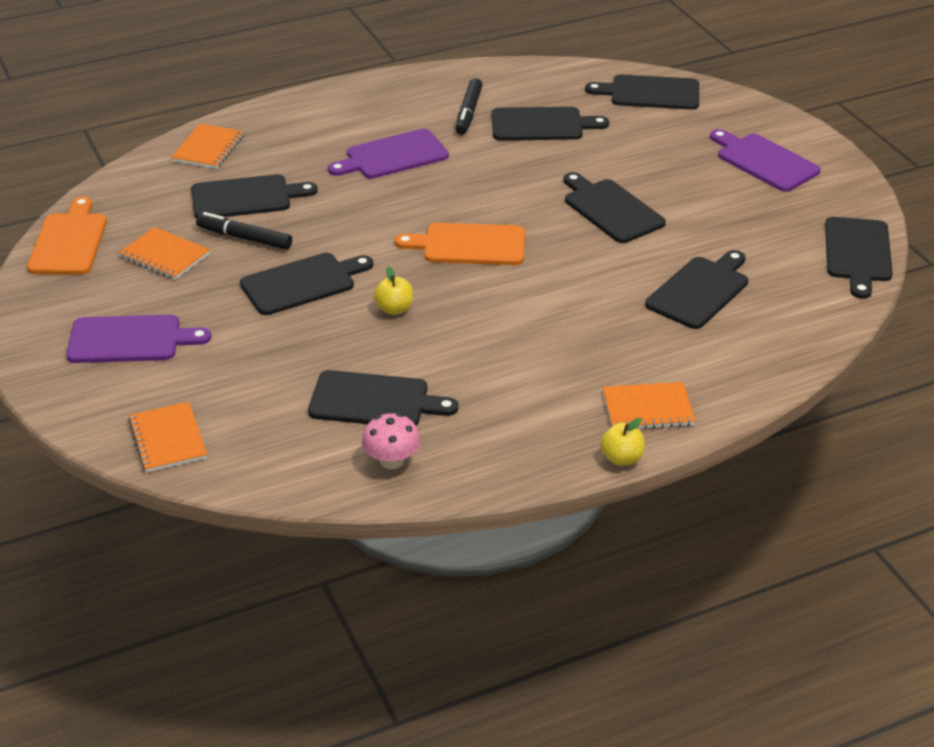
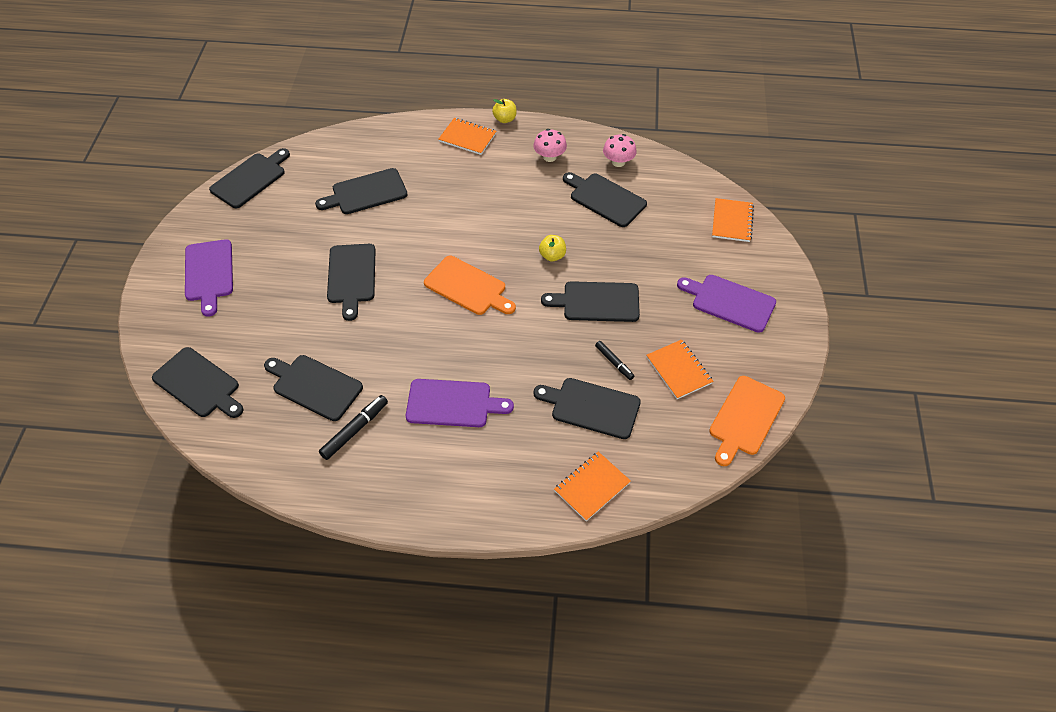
camera: 150 degrees left, 15 degrees up
(244, 238) = (614, 362): black marker -> black marker, size x0.65
(501, 428) = (549, 157): none -> pink mushroom

